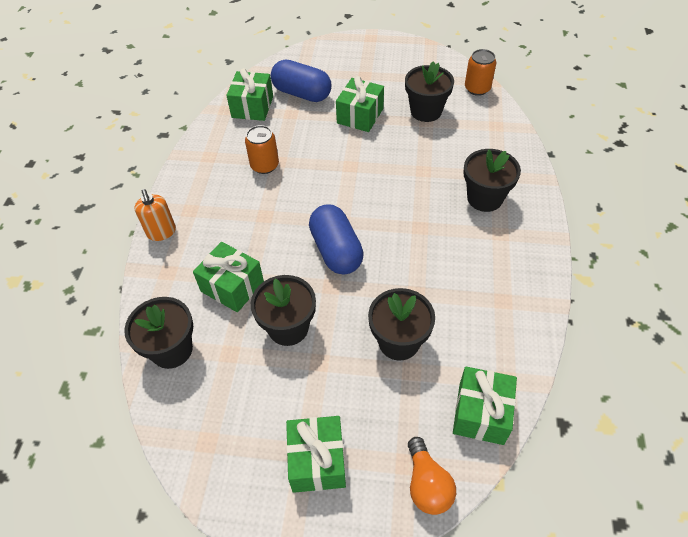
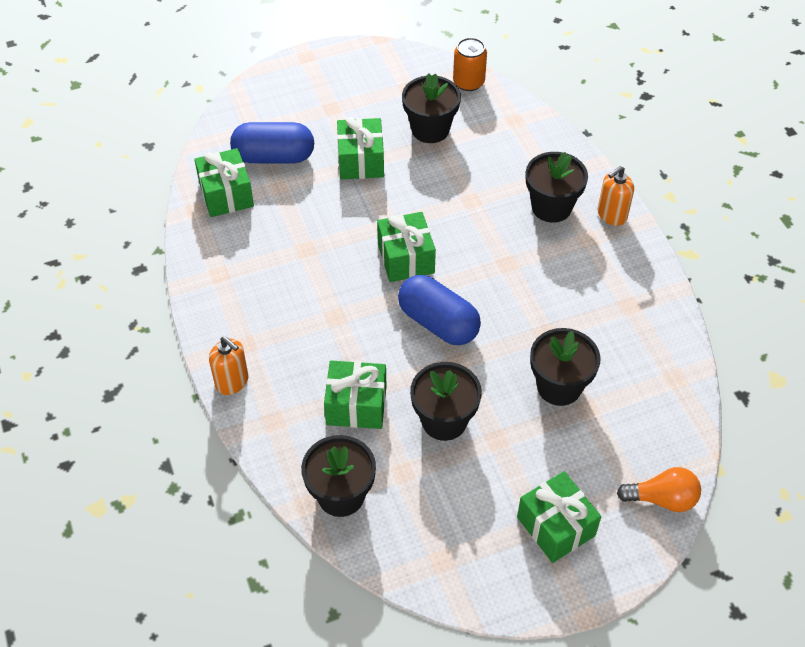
camera: 30 degrees left, 0 degrees up
(264, 165) = (293, 260): orange can -> none
(427, 484) = (662, 499): orange light bulb -> orange light bulb turned 45 degrees counterclockwise
(481, 413) = (671, 418): green gift -> green gift (405, 258)
(532, 222) = (611, 215): none -> orange soap dispenser

